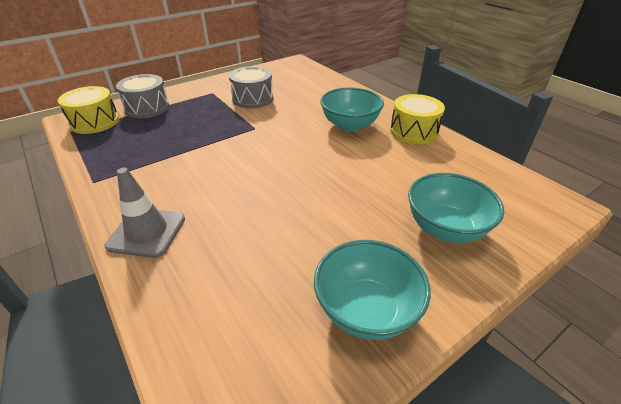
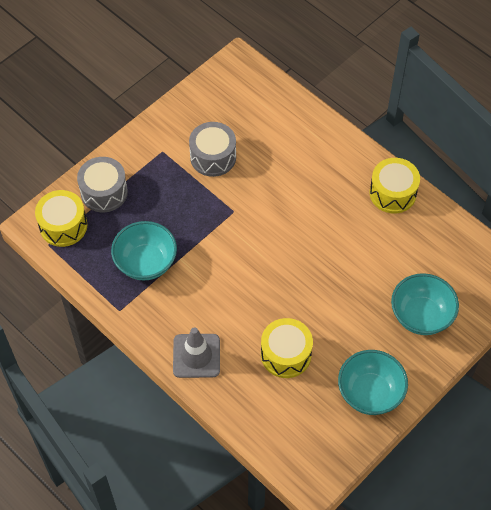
camera: 10 degrees left, 20 degrees up
(259, 246) = (286, 354): none -> yellow drum
(350, 125) = (328, 192): turquoise bowl -> turquoise bowl (146, 263)

